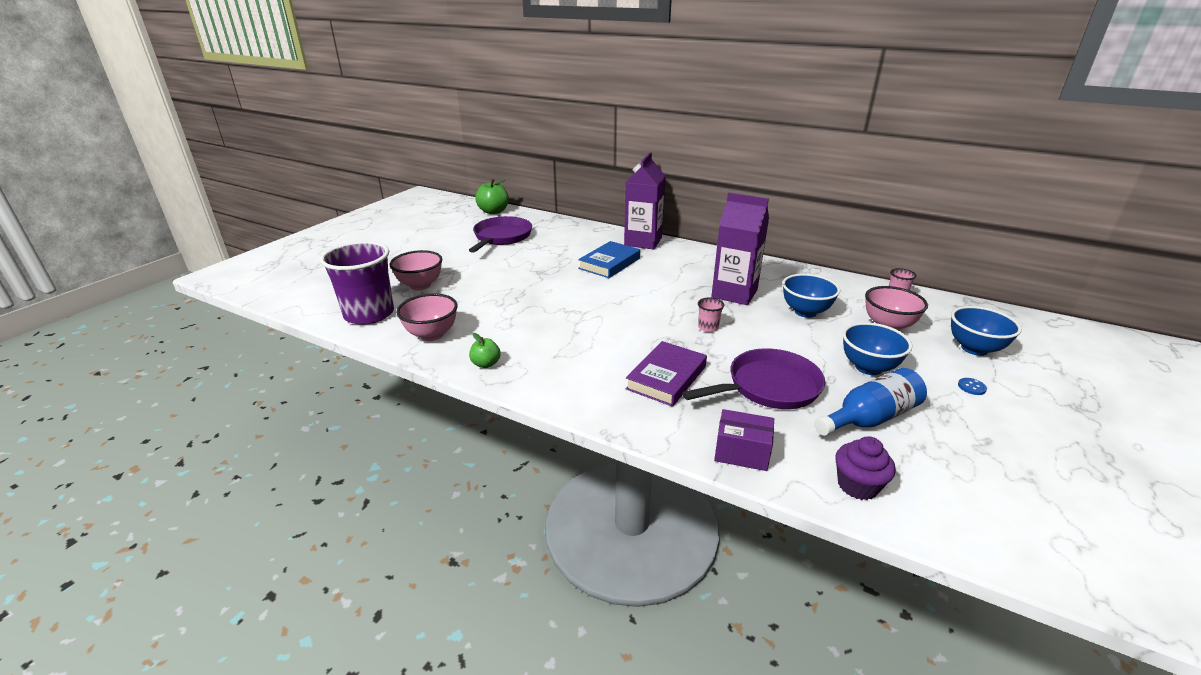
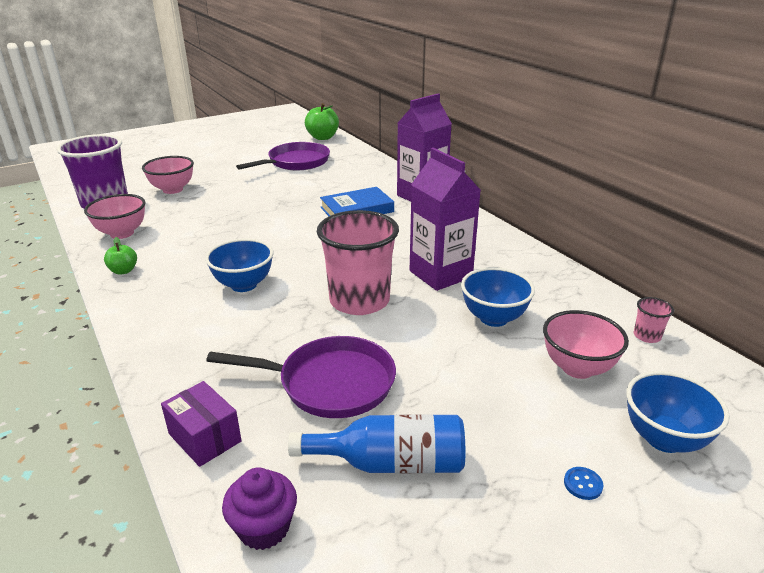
camera: 30 degrees right, 0 degrees up
(666, 377) = (247, 336): purple book -> none
(708, 327) = (359, 301): pink cup -> pink cup, size x2.48
(868, 367) = (476, 406): blue bowl -> blue bowl (244, 285)

